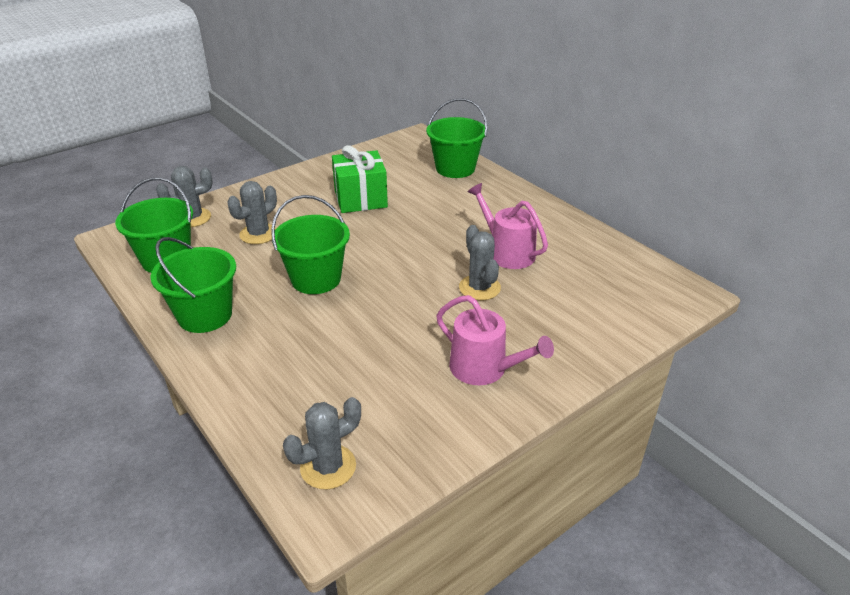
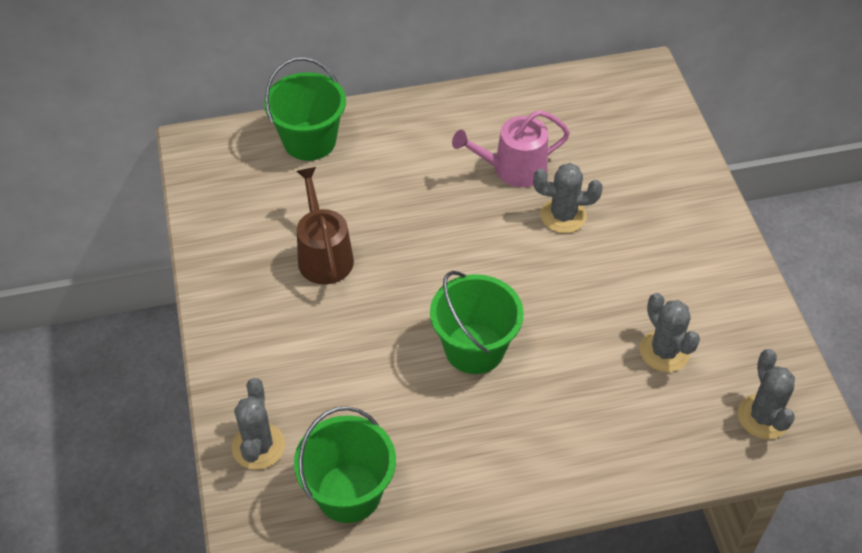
camera: 65 degrees left, 15 degrees up
(205, 315) = (492, 471): green bucket -> none
(258, 234) = (345, 381): grey cactus -> grey cactus (664, 351)
(360, 199) = (324, 255): green gift -> brown watering can
(484, 368) = (684, 261): pink watering can -> none

